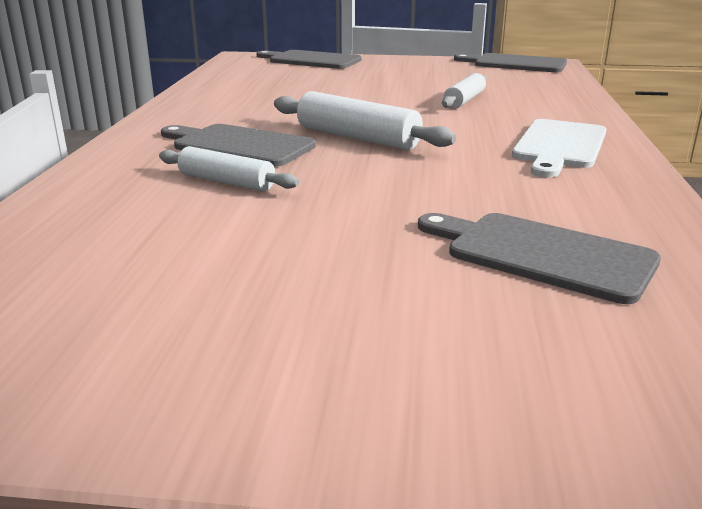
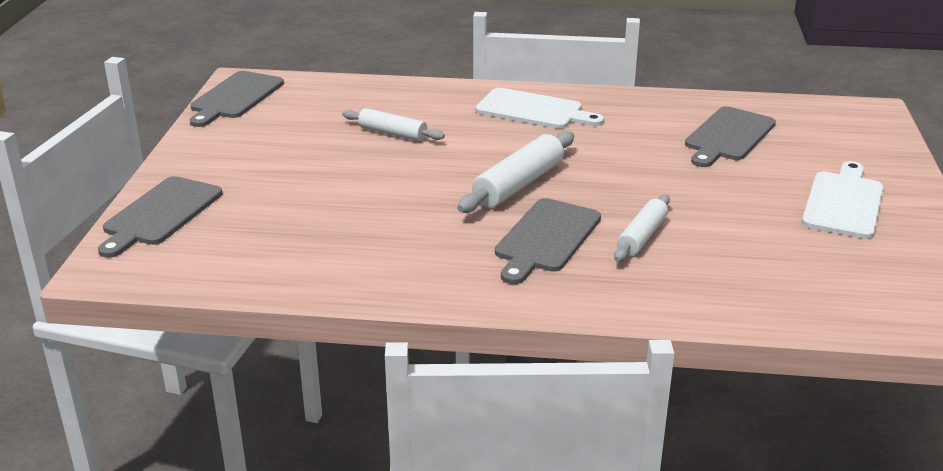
camera: 90 degrees left, 5 degrees up
(288, 331) = (844, 202): none -> white cutting board

